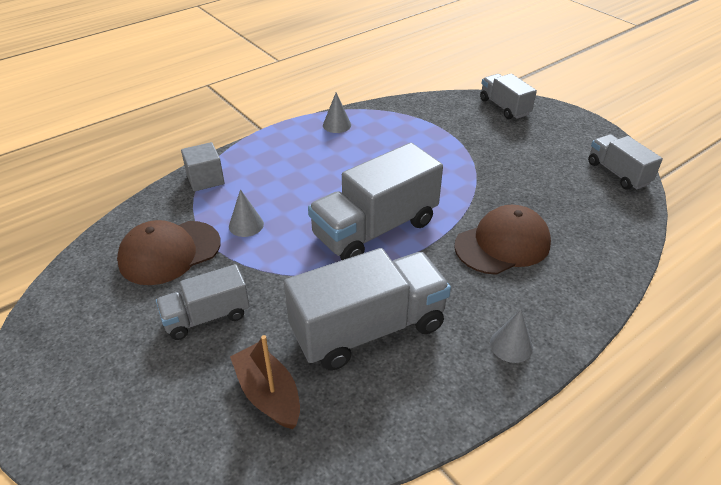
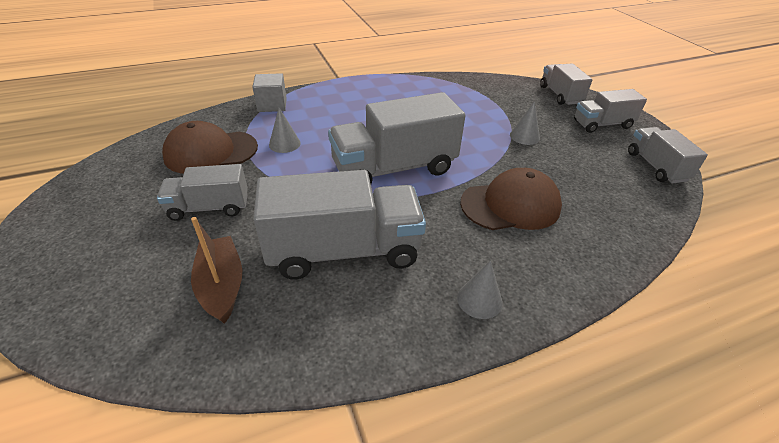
camera: 15 degrees right, 0 degrees up
(337, 125) = (402, 85): grey cone -> grey cone (524, 136)
(556, 135) = (602, 124): none -> grey truck

